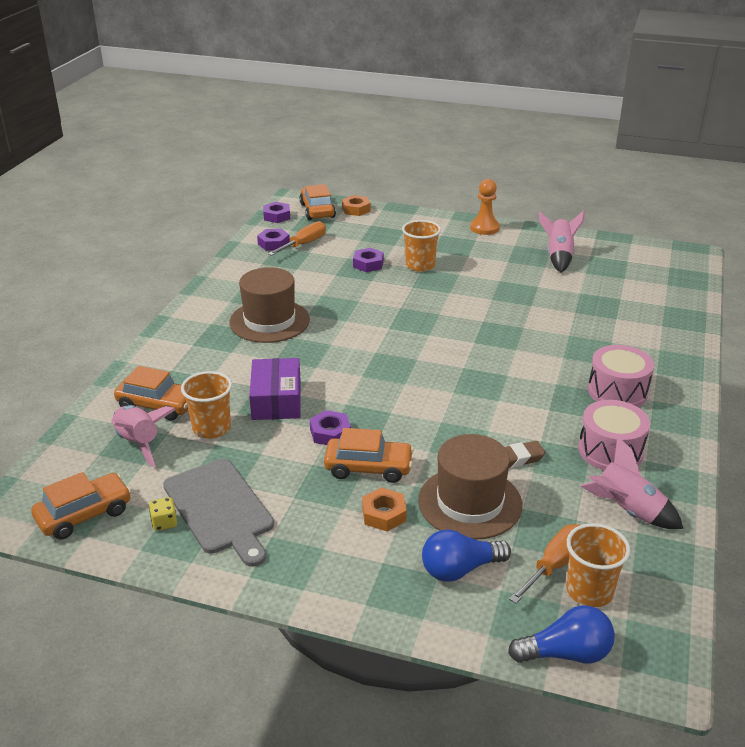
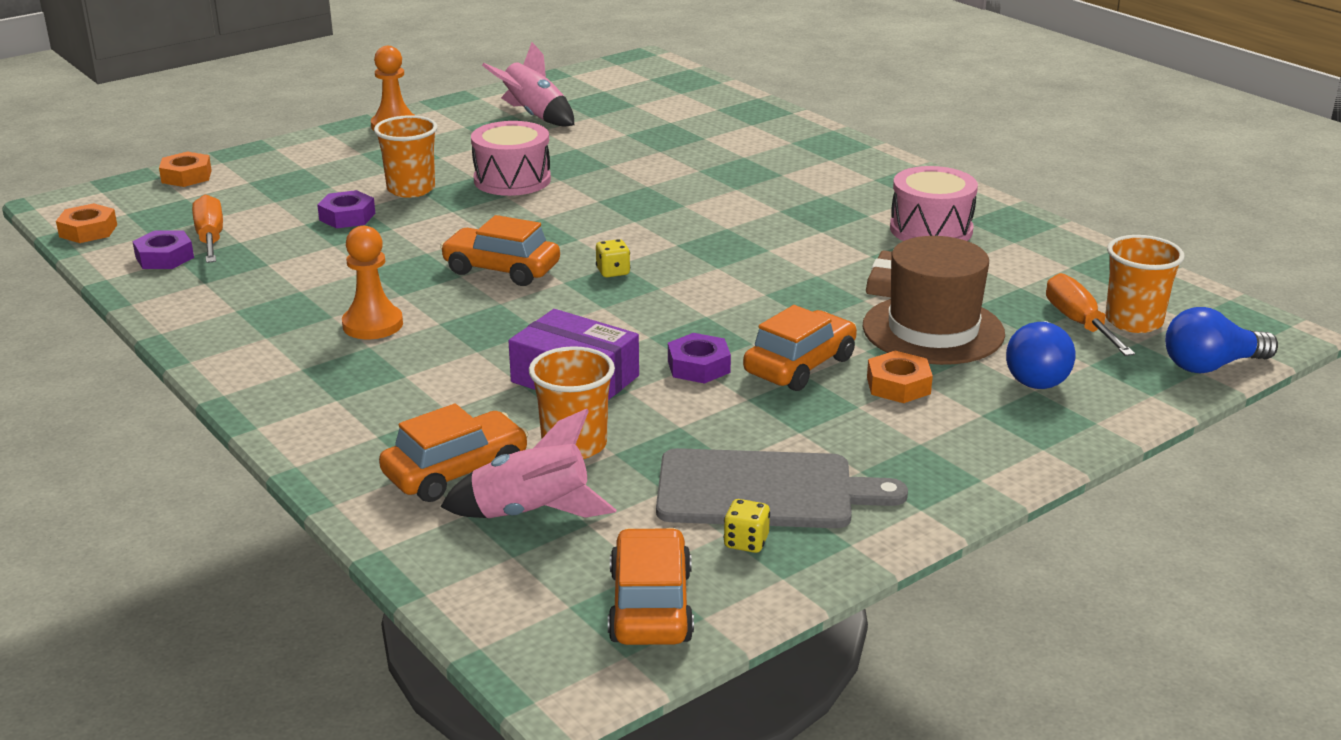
camera: 55 degrees left, 5 degrees down
(269, 321) = (372, 325): brown hat -> orange pawn
(277, 216) = (88, 231): purple nut -> orange nut
(317, 210) = (134, 200): orange car -> orange car (501, 269)
(404, 361) = (613, 272): none -> yellow dice
(566, 653) = (1211, 366): blue light bulb -> blue light bulb turned 135 degrees counterclockwise
(617, 391) = (836, 188): pink drum -> pink drum (512, 180)
(627, 511) = (1034, 258): pink rocket -> none

